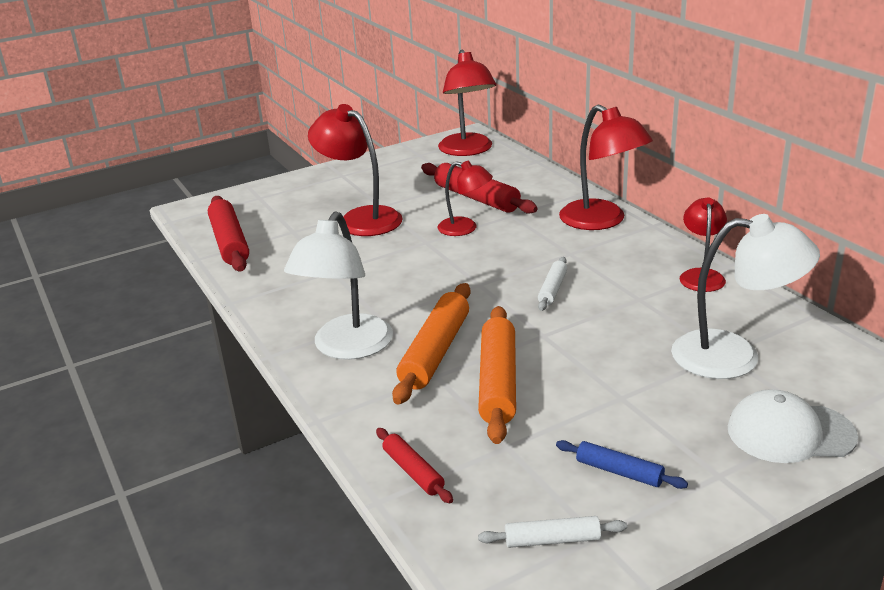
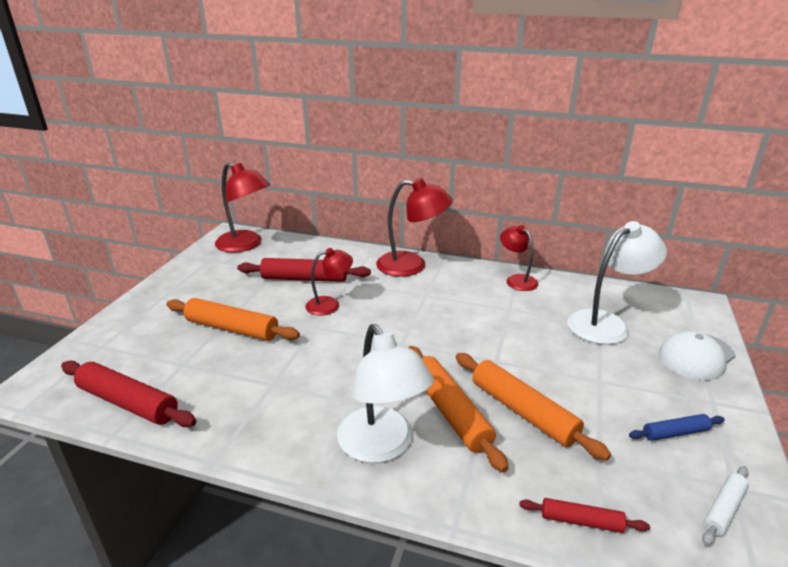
camera: 45 degrees left, 0 degrees up
(360, 218) = (232, 328): red lamp -> orange rolling pin
(552, 289) = (453, 325): white rolling pin -> none

